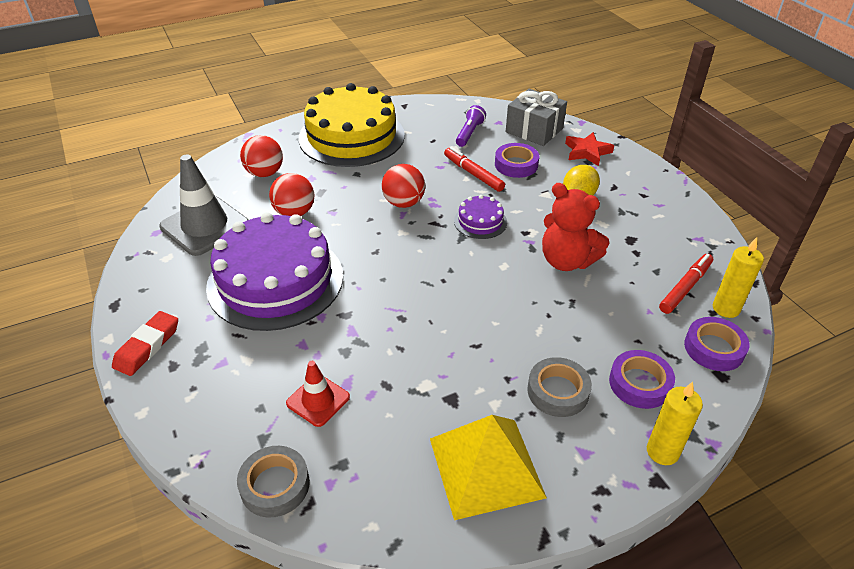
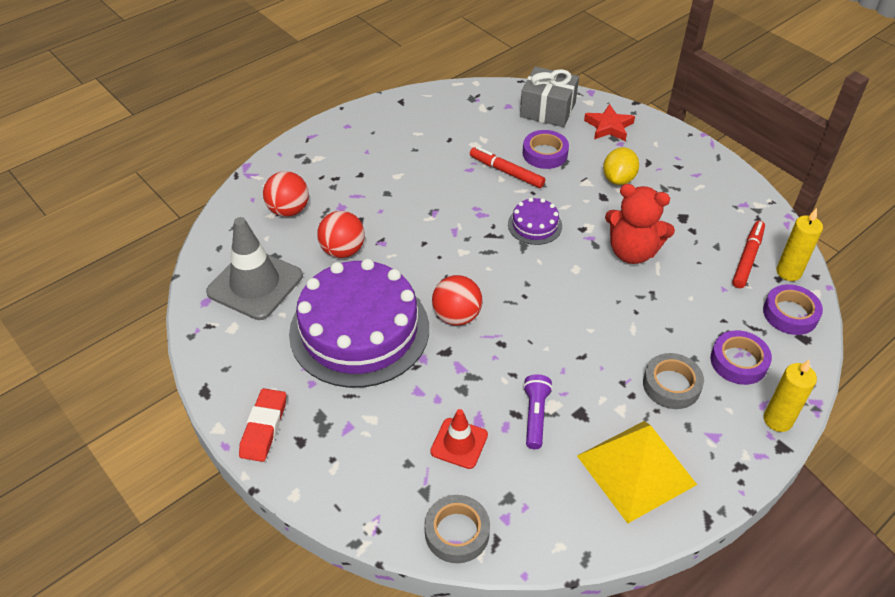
camera: 15 degrees left, 5 degrees up
(351, 136) = (361, 149): yellow cake -> none
(403, 203) = (450, 218): red ball -> red ball (457, 316)
(469, 133) = (483, 124): purple flashlight -> purple flashlight (535, 416)

